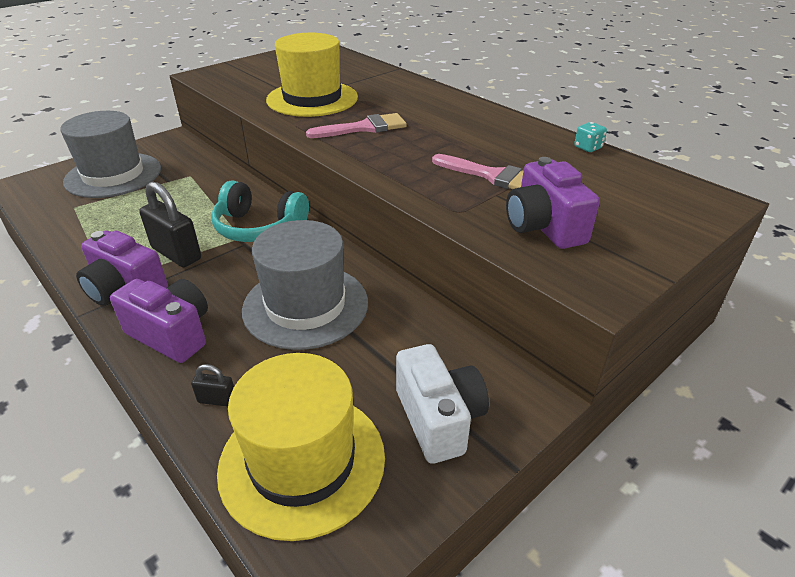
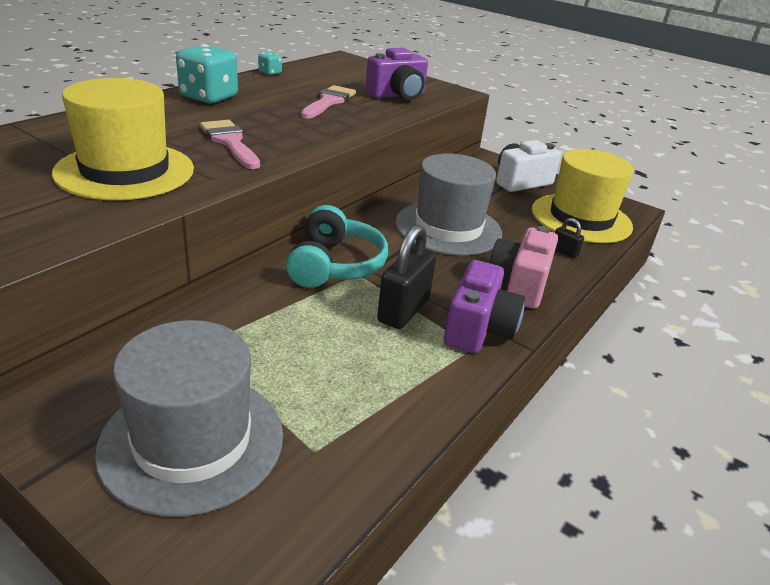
camera: 105 degrees left, 5 degrees down
(172, 334) = (519, 285): purple camera -> pink camera
(217, 400) = (564, 252): black padlock -> black padlock turned 45 degrees counterclockwise
(481, 119) = (209, 97): none -> turquoise dice

